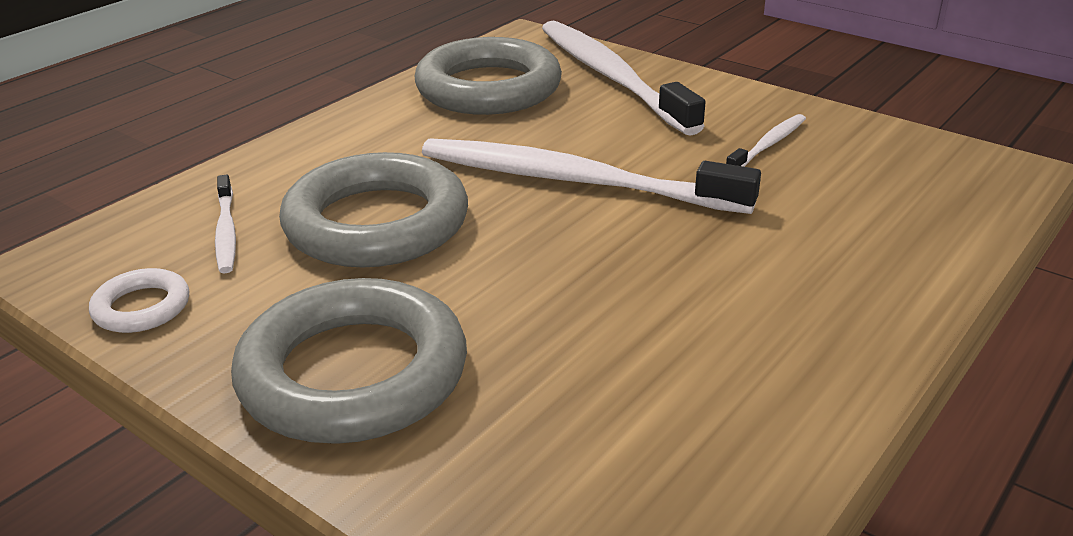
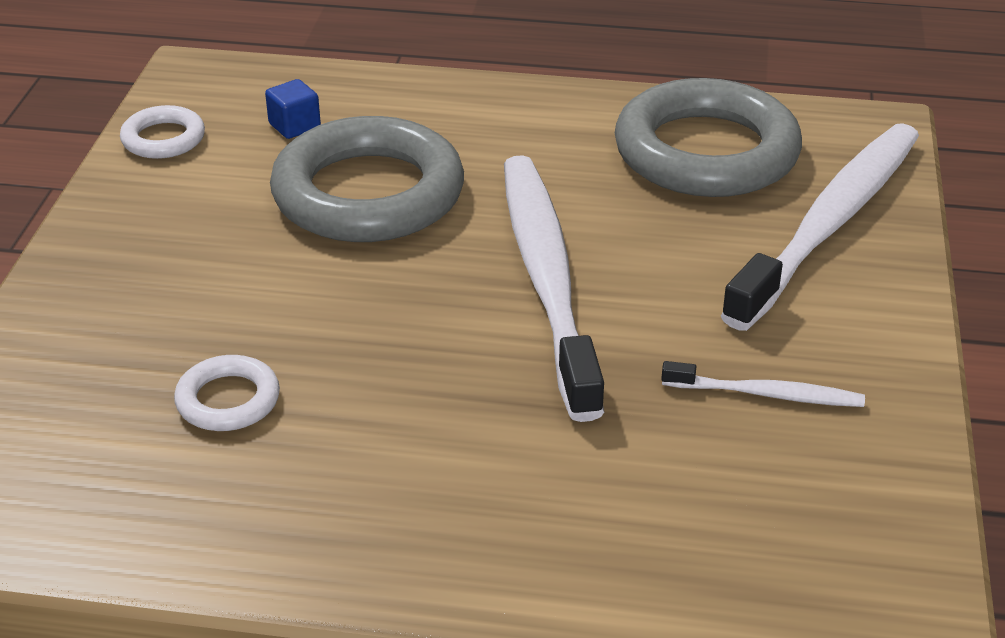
camera: 60 degrees right, 5 degrees up
(226, 232) = (294, 126): white toothbrush -> blue cube
(353, 373) = (140, 272): grey ring -> none
(601, 366) = (228, 400): none -> white ring

